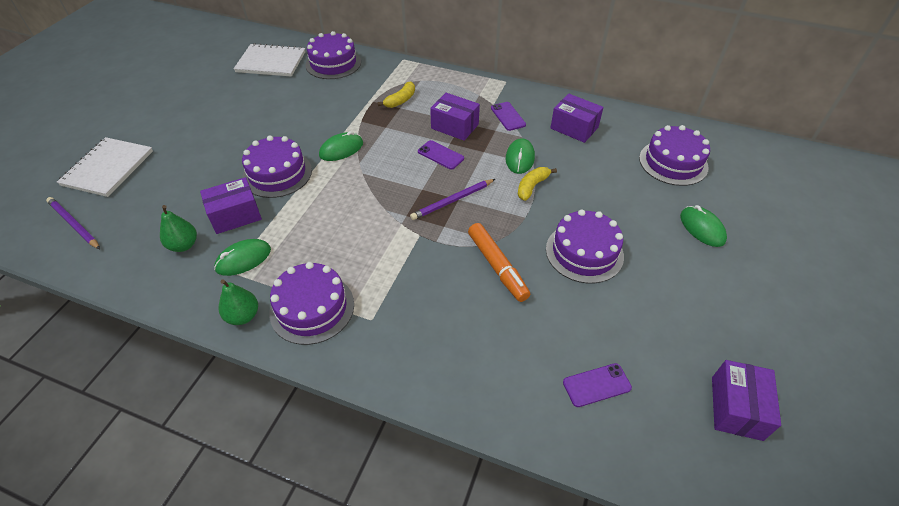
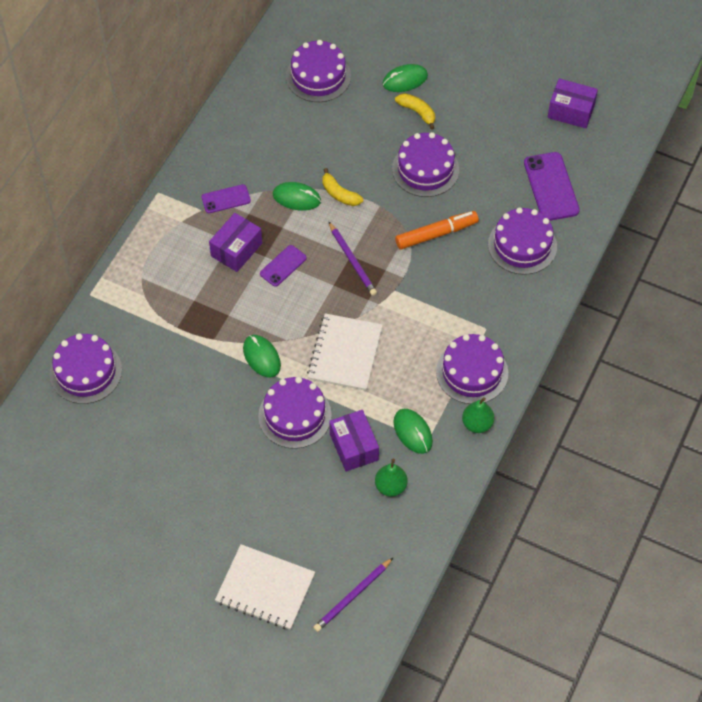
camera: 85 degrees left, 10 degrees up
(271, 62) = (69, 444): white notebook -> white notebook (345, 353)
(400, 100) = (179, 299): yellow banana -> yellow banana (417, 112)
(496, 353) = (522, 245): none -> purple cake
(574, 128) = (254, 144): purple box -> none
(596, 385) = (551, 187): purple phone -> purple phone, size x1.68

